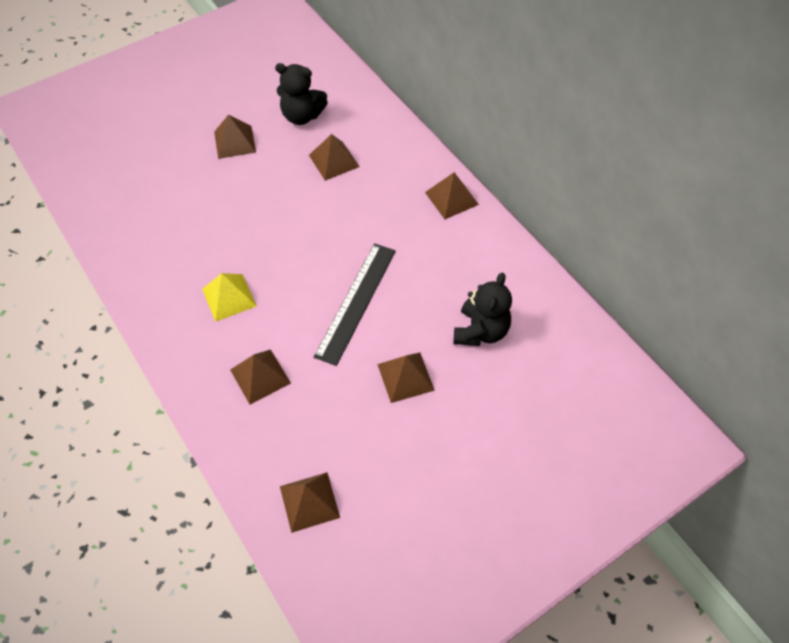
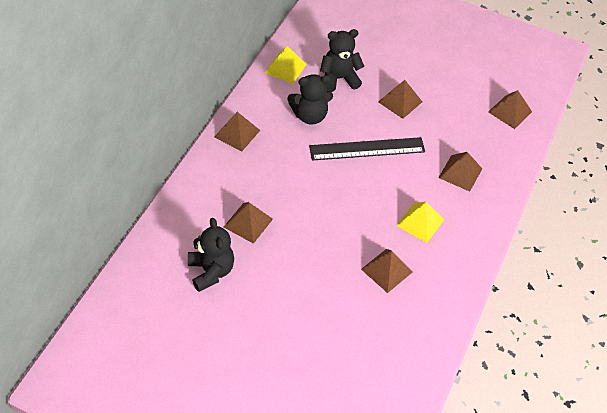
camera: 125 degrees left, 5 degrees down
(235, 142) = (274, 306): brown pyramid -> brown pyramid (386, 270)
(438, 272) = (310, 116): none -> black teddy bear
(527, 285) = (285, 68): none -> yellow pyramid

